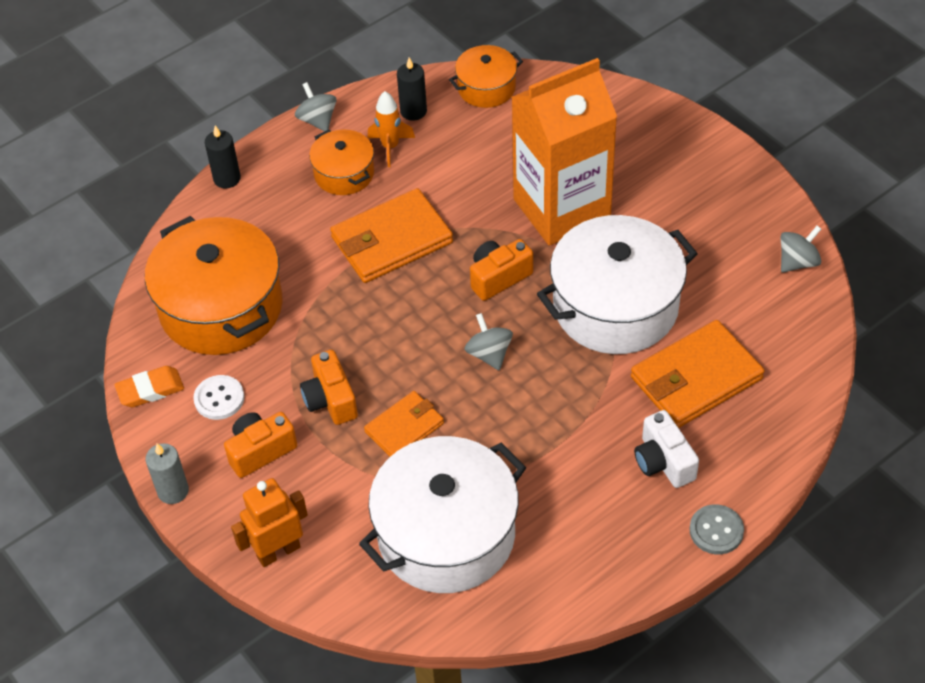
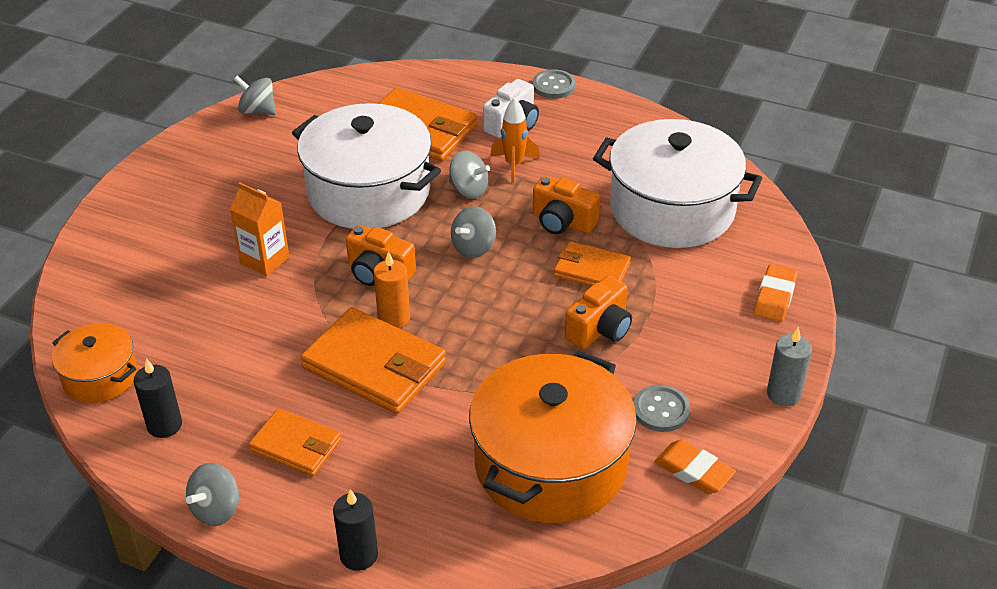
camera: 120 degrees left, 10 degrees down
(219, 398) = (661, 410): white button -> grey button
(260, 451) = (692, 352): orange camera -> orange camera (562, 222)
(278, 551) = (775, 297): orange robot -> orange eraser
(344, 173) = (296, 445): orange pot -> orange wallet
(390, 147) = (233, 422): orange rocket -> orange rocket (514, 165)
(436, 269) = (394, 318): none -> orange candle
(561, 209) = (265, 260): orange carton -> orange carton, size x0.45
(574, 382) = (469, 190): none -> grey spinning top

